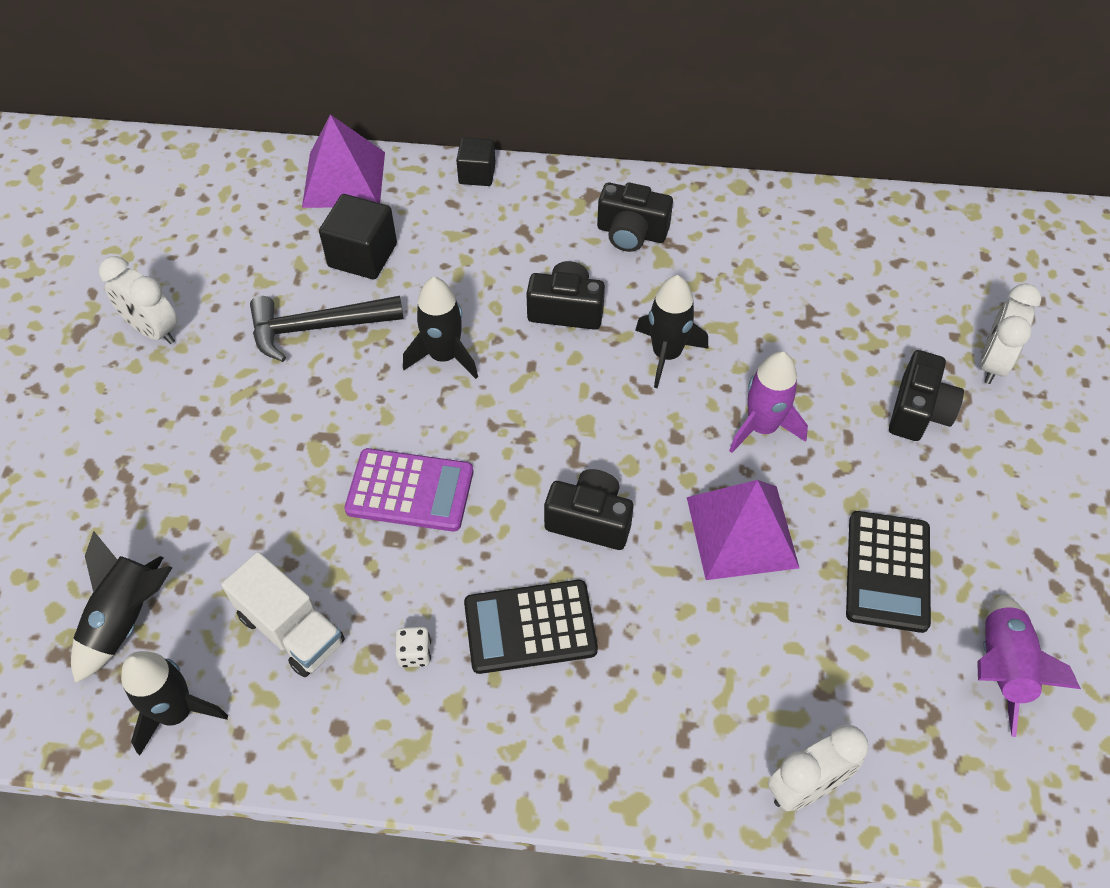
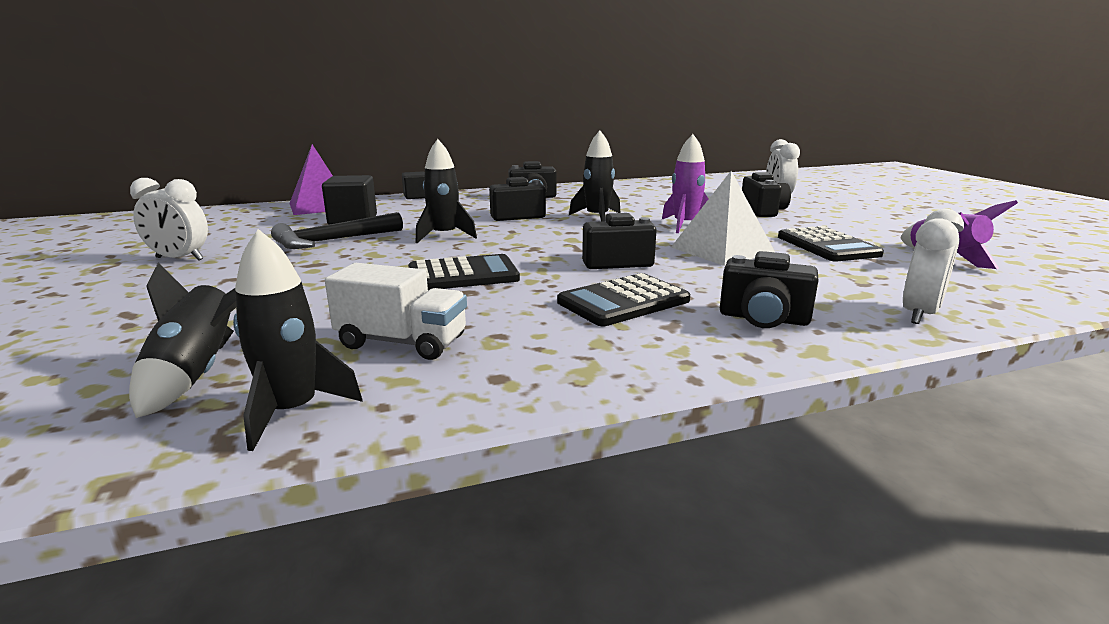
camera: 25 degrees left, 35 degrees down
(410, 490) = (463, 275): purple calculator -> black calculator
(414, 653) = (537, 329): white dice -> none
(637, 725) = (763, 319): none -> black camera
(742, 532) = (722, 250): purple pyramid -> white pyramid

